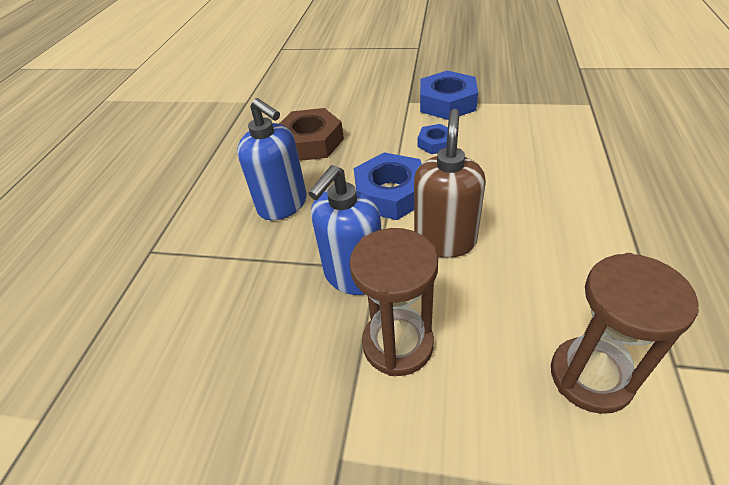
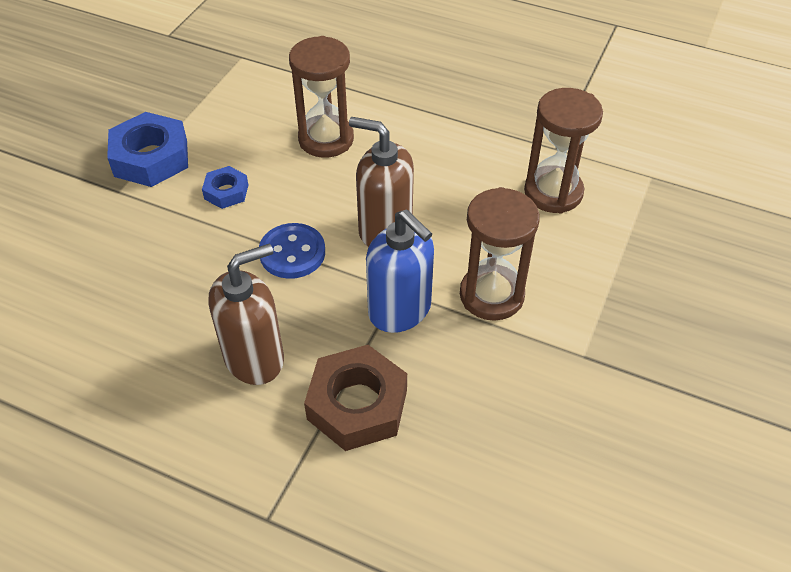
camera: 80 degrees left, 5 degrees up
(283, 205) = (255, 358): blue soap dispenser -> brown soap dispenser
(310, 142) = (137, 310): brown nut -> brown nut (357, 404)
(390, 193) = (292, 253): blue nut -> blue button
(532, 174) = (326, 139): none -> brown hourglass

